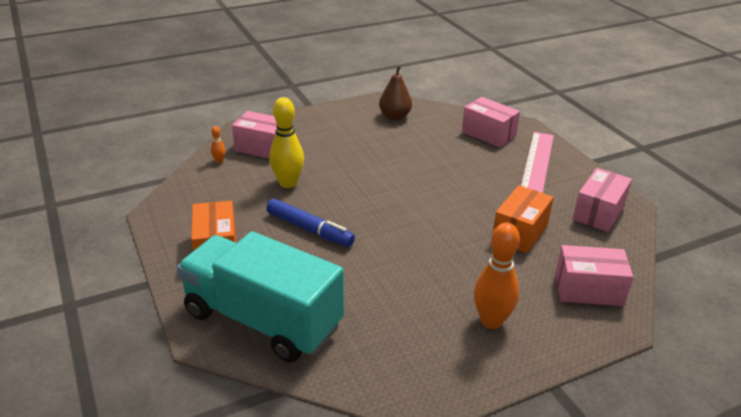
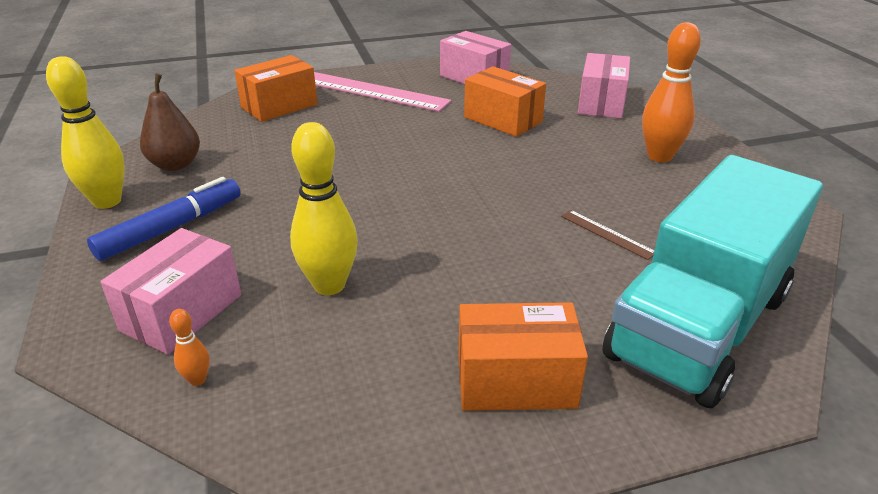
camera: 80 degrees left, 0 degrees up
(309, 229) = (474, 269): blue marker -> blue marker (171, 228)
(351, 107) = (107, 201): none -> yellow bowling pin
(359, 284) = (607, 234): none -> brown ruler
(488, 134) = (279, 106): pink box -> orange box

